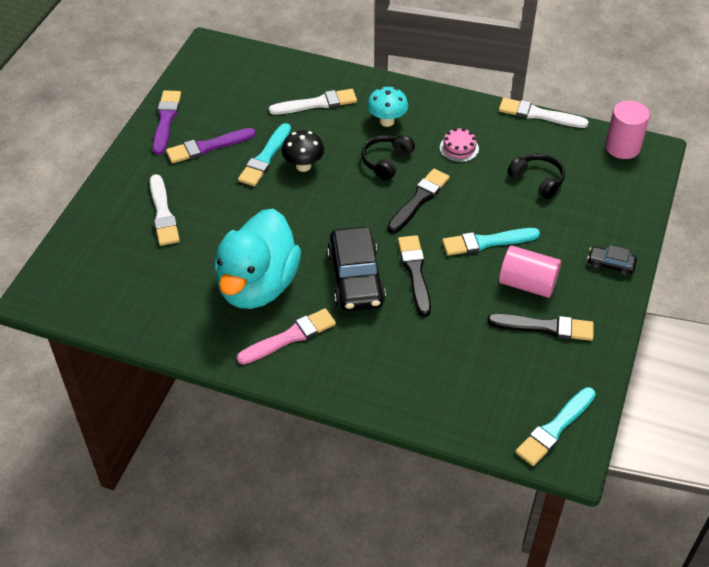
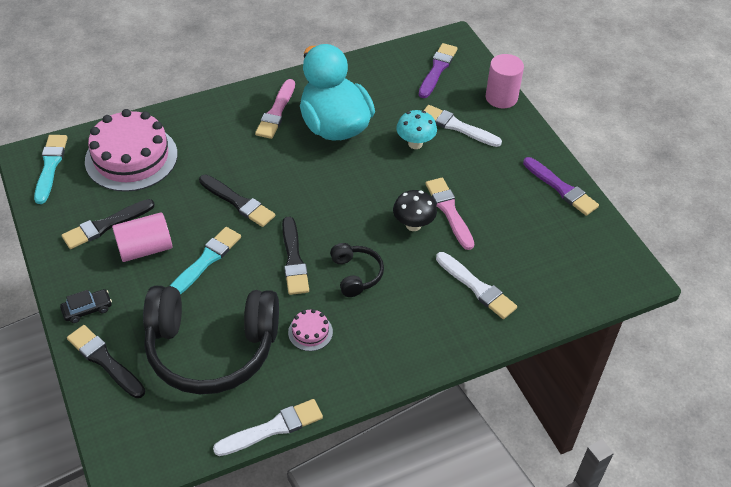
camera: 135 degrees right, 0 degrees up
(208, 147) = (501, 190): purple brush -> purple brush (437, 69)
(265, 157) = (449, 211): turquoise brush -> pink brush
(316, 103) = (476, 287): white brush -> white brush turned 75 degrees counterclockwise
(355, 279) = (275, 171): black car -> none
(387, 121) = (399, 314): turquoise mushroom -> turquoise mushroom (415, 144)
(469, 383) = (131, 157): none -> pink cake
(537, 180) = (211, 348): black headphones -> black headphones, size x2.22
(622, 147) = (158, 449): pink cylinder -> pink cylinder (501, 97)
(622, 220) = (105, 361): none -> black brush

